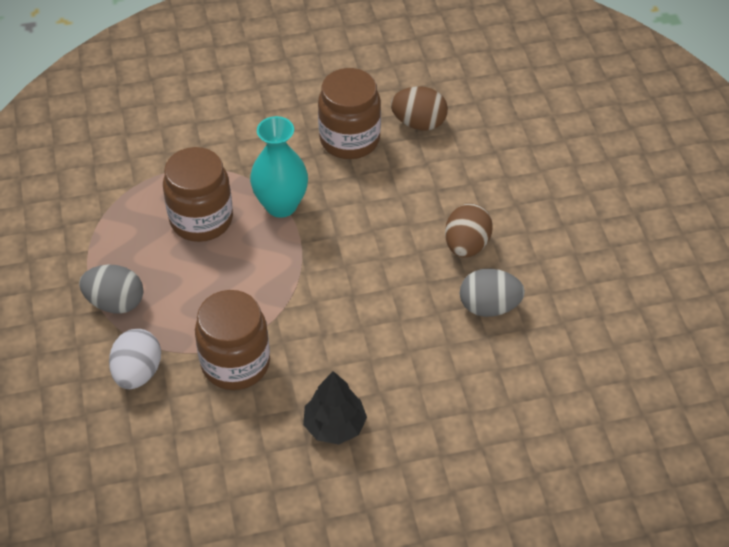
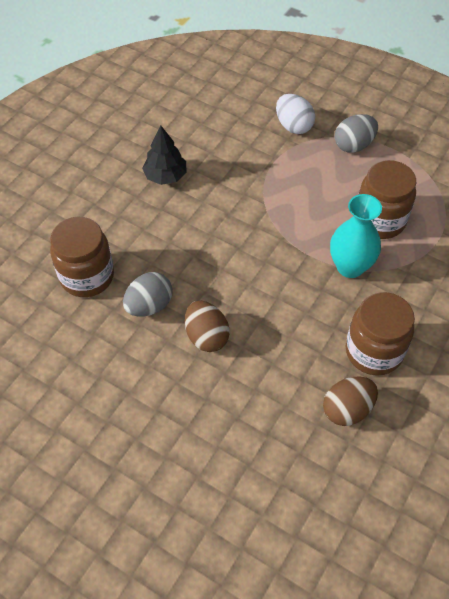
camera: 135 degrees right, 5 degrees up
(235, 363) = (253, 165): brown jar -> brown jar (87, 276)

